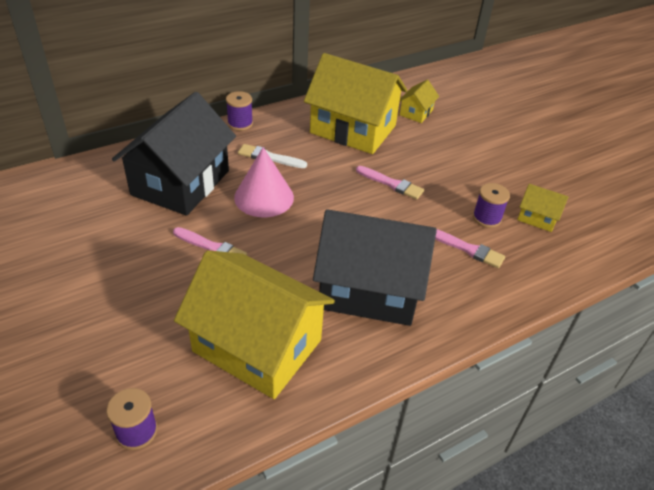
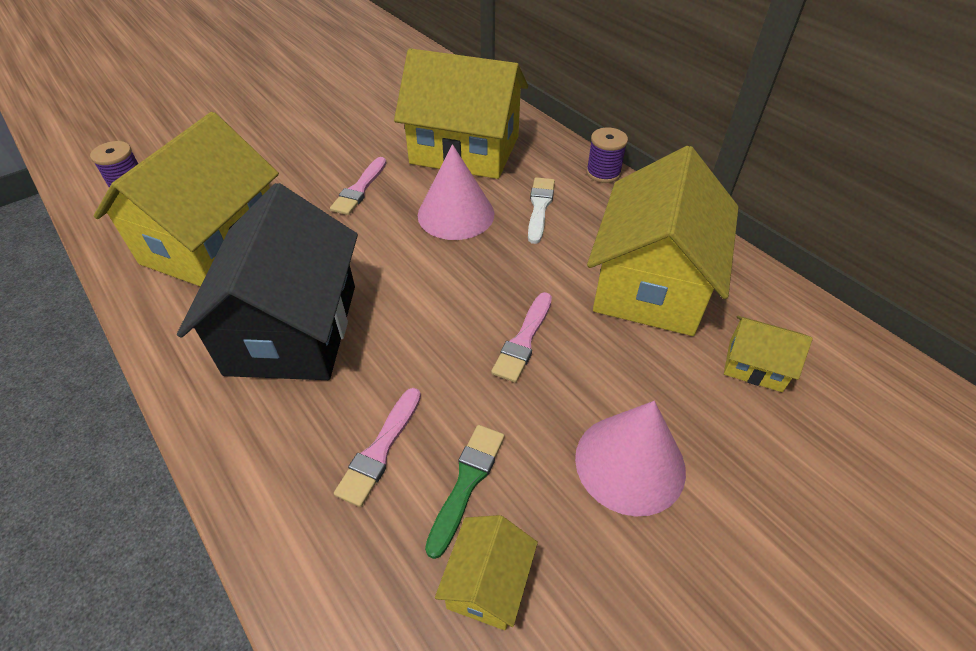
camera: 85 degrees right, 5 degrees up
(180, 183) = (465, 150): black house -> yellow house
(473, 163) = (630, 463): none -> pink cone
(486, 218) = (466, 482): purple spool -> green brush

